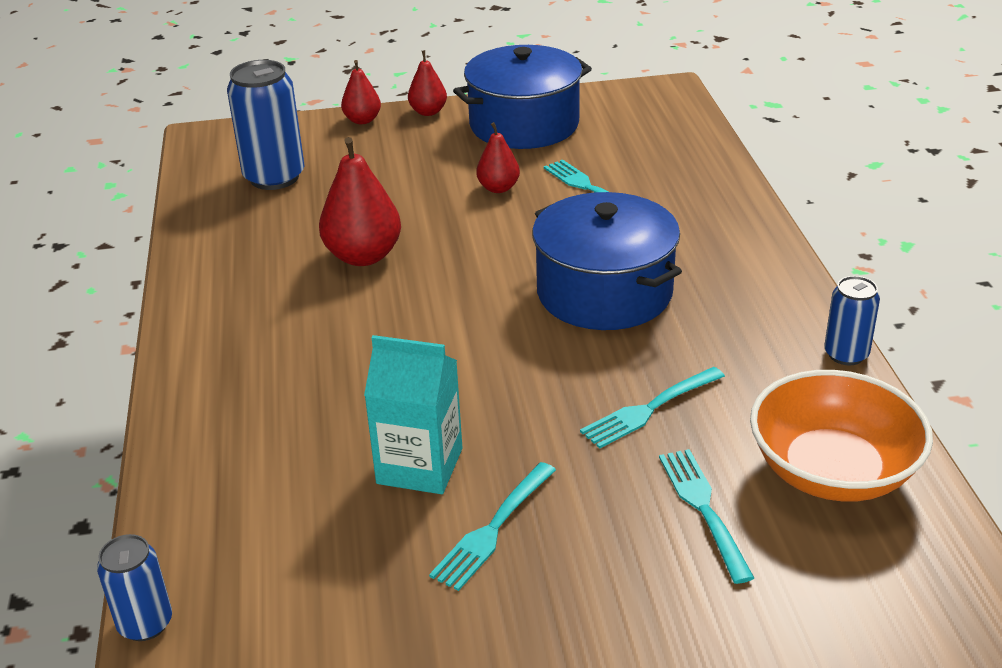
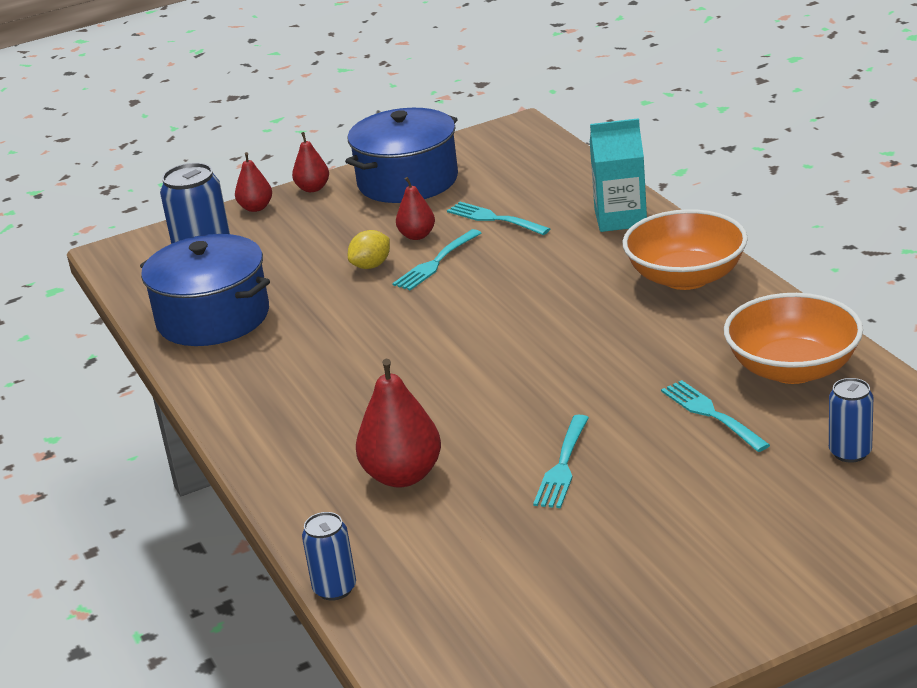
camera: 15 degrees left, 5 degrees down
(363, 256) = (333, 312): red pear -> red pear (402, 476)
(419, 466) = (480, 442): turquoise carton -> turquoise carton (620, 218)
(433, 211) = (371, 266): none -> yellow lemon
(604, 292) = (555, 292): blue pot -> blue pot (213, 317)
(649, 409) = (636, 363): turquoise fork -> turquoise fork (435, 263)
(760, 311) = (686, 277): none -> orange bowl
(846, 354) = (766, 291): blue can -> blue can (850, 452)

